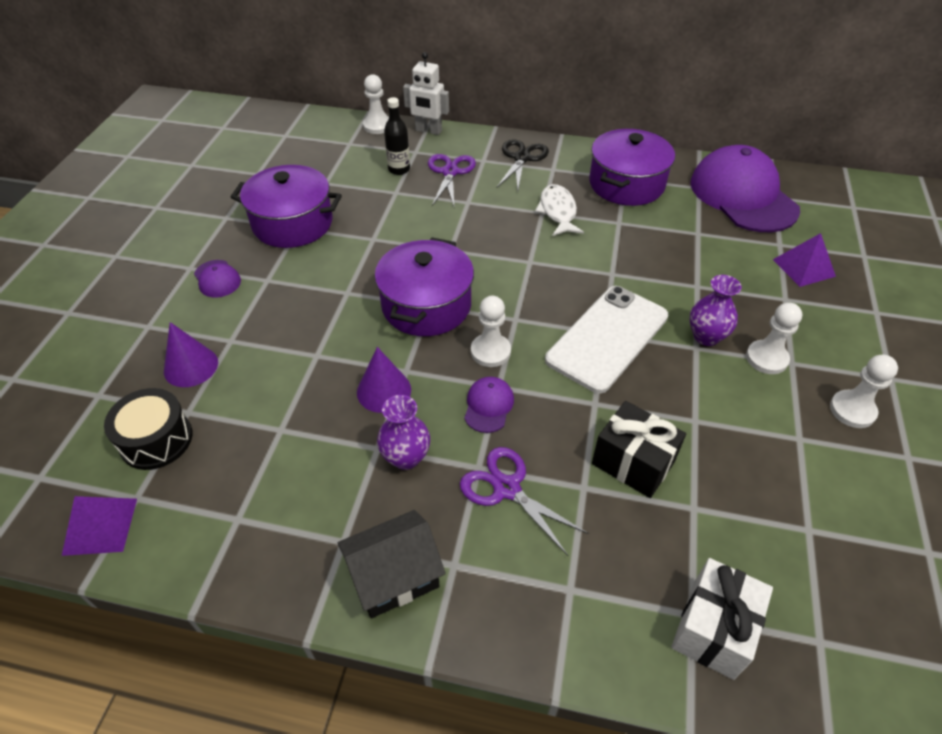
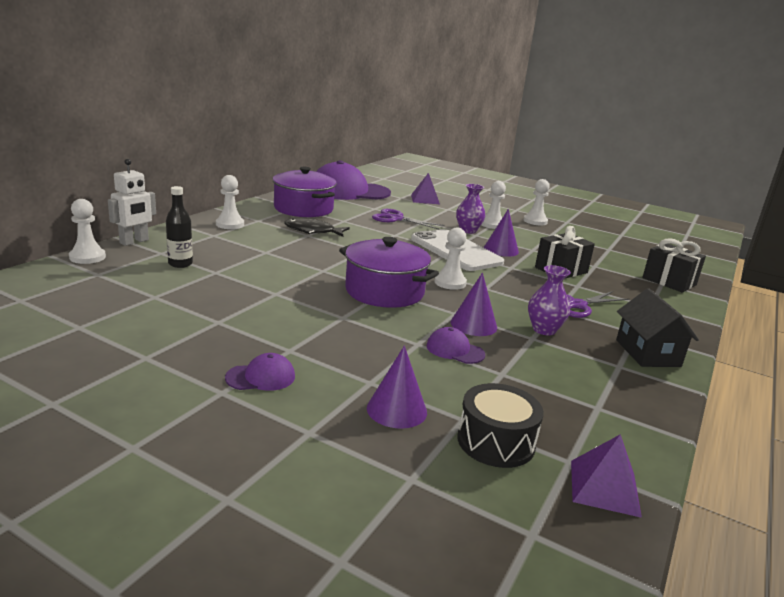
camera: 75 degrees left, 25 degrees down
(292, 223) = (206, 323): purple pot -> none
(450, 172) = (214, 248): purple scissors -> purple scissors (396, 219)
(488, 406) = (503, 294): purple cap -> purple cap (455, 350)
(522, 158) = (230, 224): black scissors -> white pawn
(558, 211) = (312, 231): white fish -> black fish
(657, 383) = (501, 250): none -> purple cone
(713, 628) = (669, 281): white gift -> black gift

